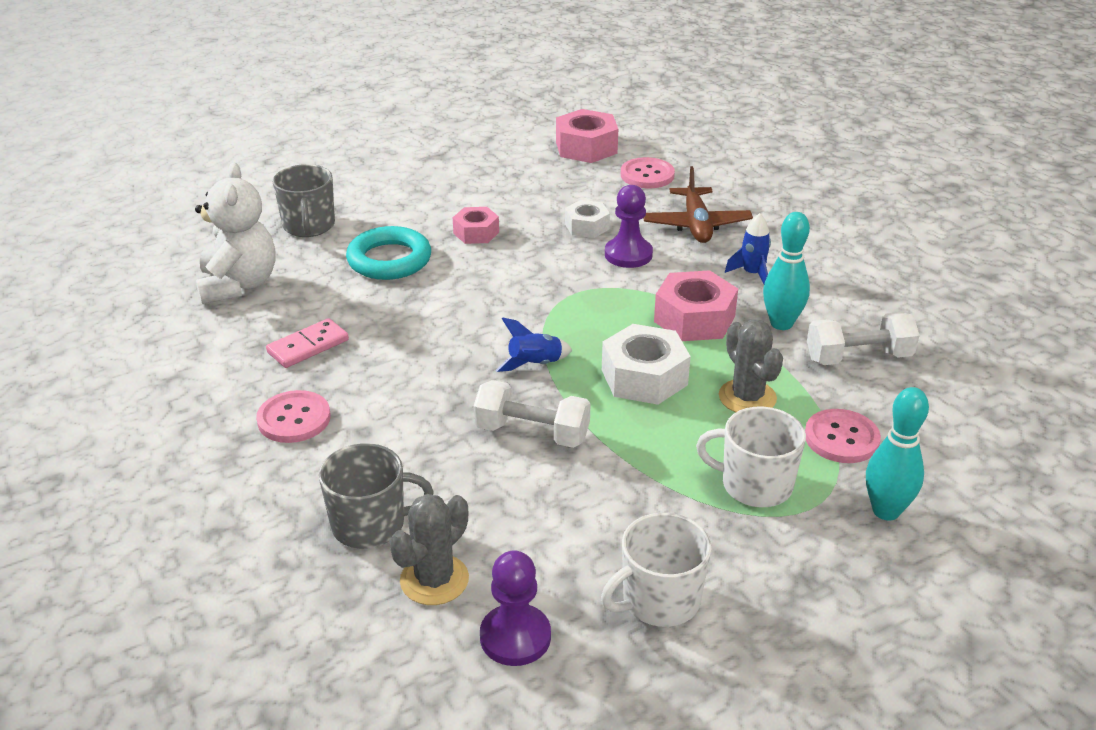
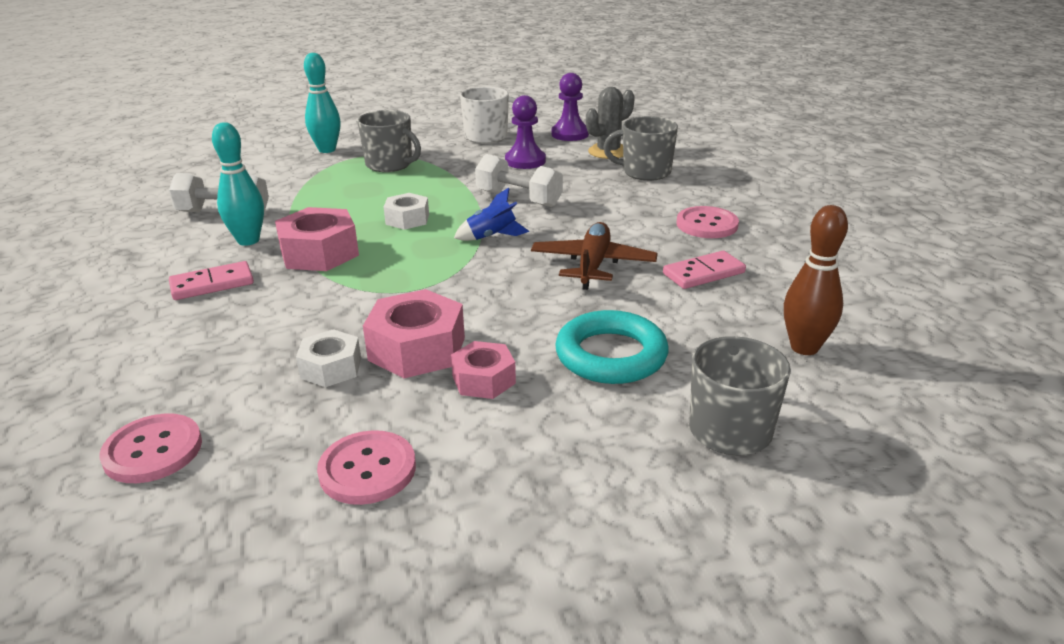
camera: 165 degrees left, 5 degrees down
(238, 285) = (804, 347): white teddy bear -> brown bowling pin
(586, 147) = (179, 547): pink nut -> pink nut (417, 349)
(628, 254) = (317, 322): purple pawn -> purple pawn (525, 161)
(644, 377) = (407, 219): white nut -> white nut, size x0.62
(696, 225) = (193, 350): brown plane -> brown plane (593, 265)
(747, 397) = (342, 200): grey cactus -> none
(752, 274) = (212, 284): blue rocket -> pink domino
(754, 485) = (390, 164): white mug -> grey mug
(841, 438) = (307, 176): pink button -> pink button (367, 470)

